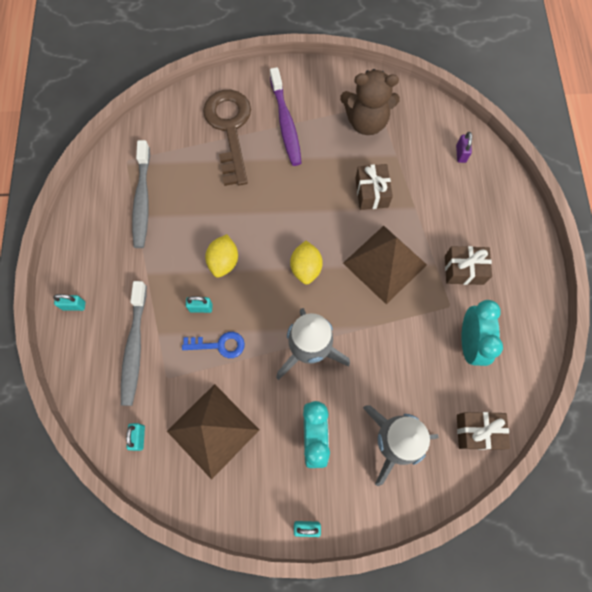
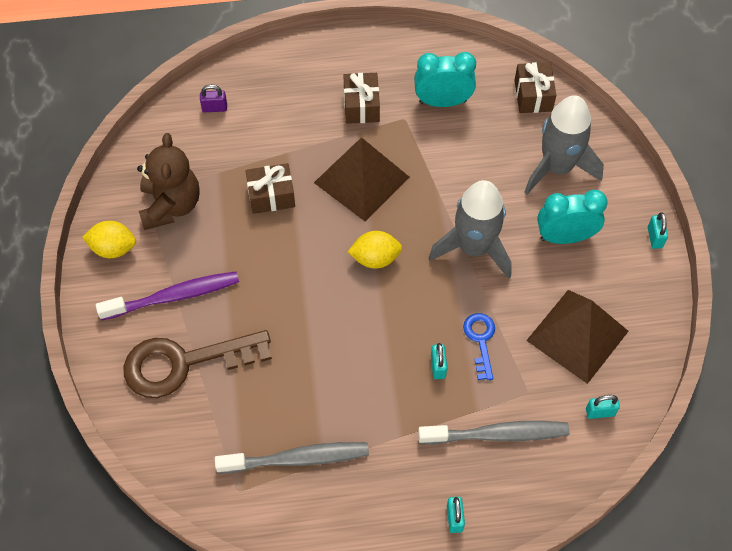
camera: 95 degrees left, 10 degrees down
(224, 262) = (376, 348): yellow lemon -> yellow lemon (113, 248)

